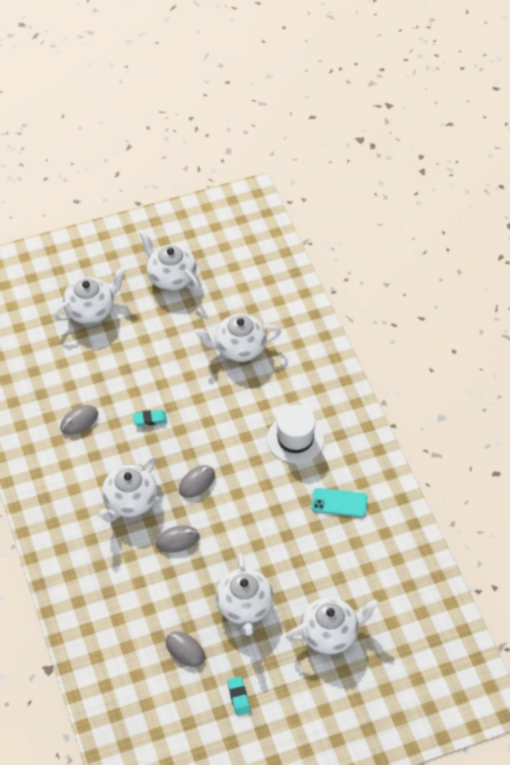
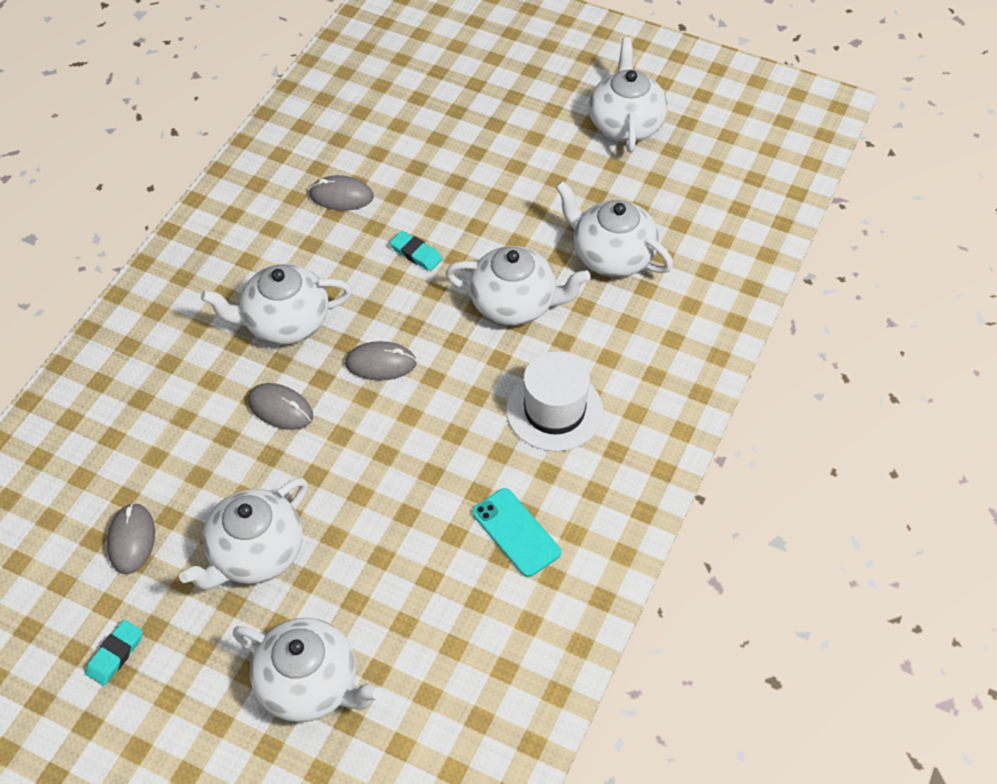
camera: 45 degrees right, 0 degrees up
(91, 310) = (496, 95): white teapot -> white teapot (515, 304)

